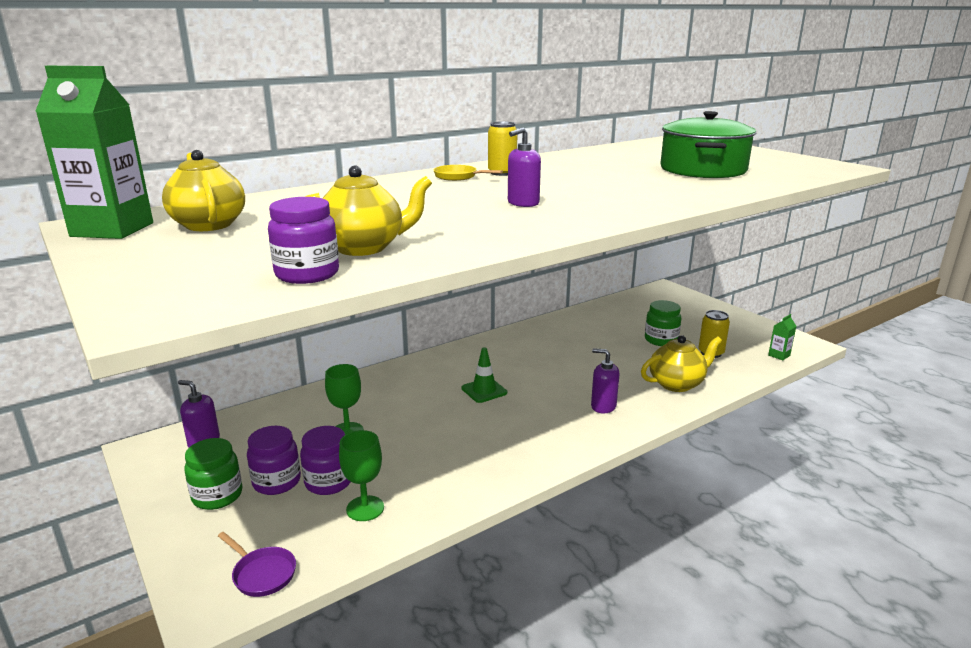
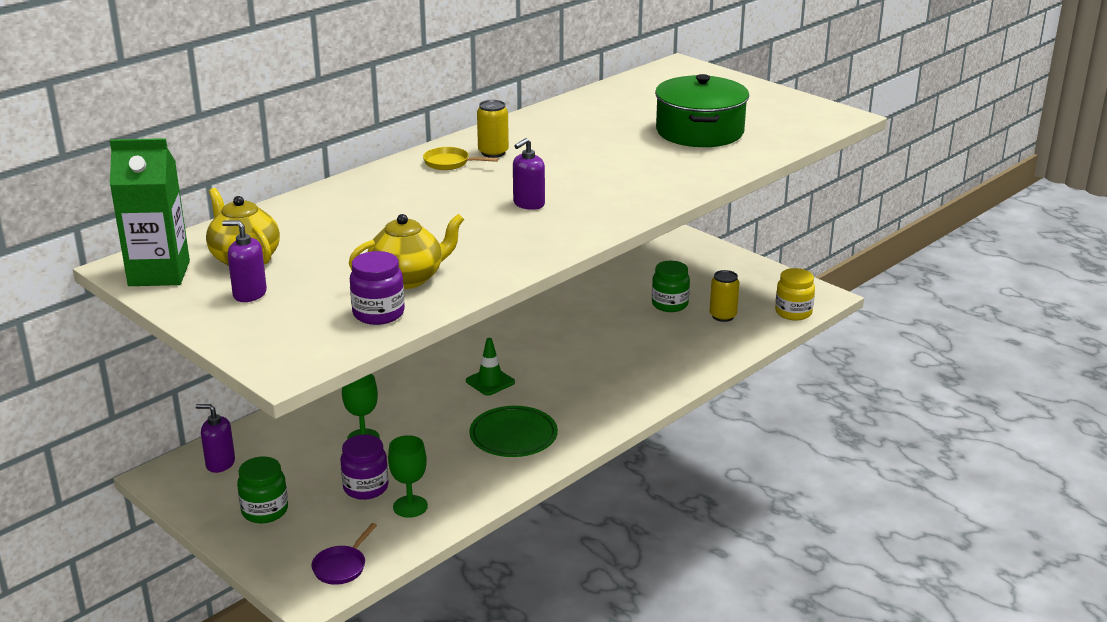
camera: 10 degrees left, 5 degrees up
(262, 574) = (341, 567): purple pan -> purple pan turned 90 degrees clockwise
(276, 482) = (315, 493): purple jar -> none
(493, 444) = (513, 436): none -> green plate
(603, 406) = (615, 387): purple soap dispenser -> purple soap dispenser (249, 294)
(677, 384) = (688, 355): yellow teapot -> none
(779, 355) = (793, 312): green carton -> yellow jar

